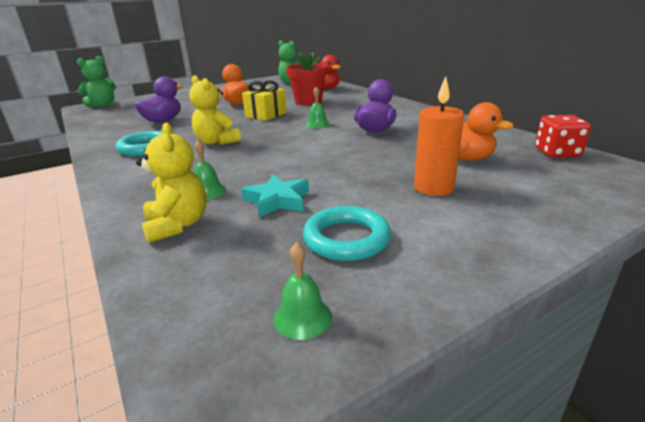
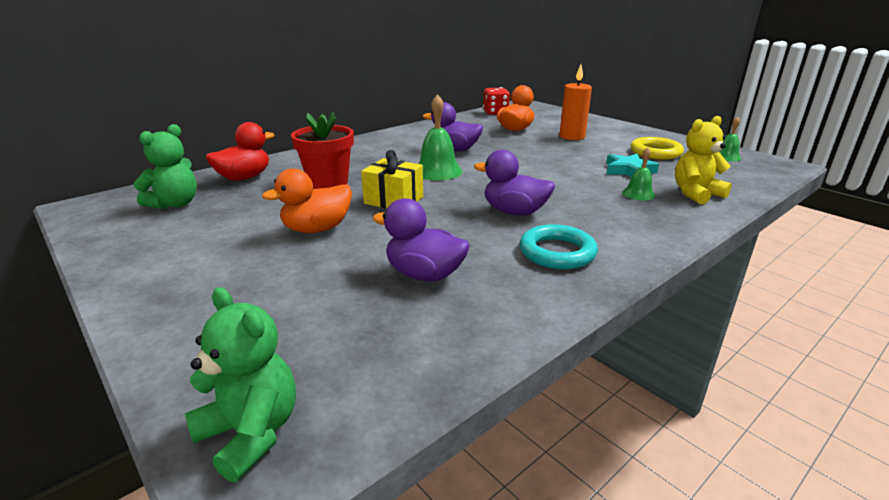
camera: 100 degrees left, 0 degrees up
(217, 142) = (514, 212): yellow teddy bear -> purple duck
(317, 124) = (437, 171): green bell -> green bell, size x1.73
(346, 239) = (655, 152): turquoise ring -> yellow ring

